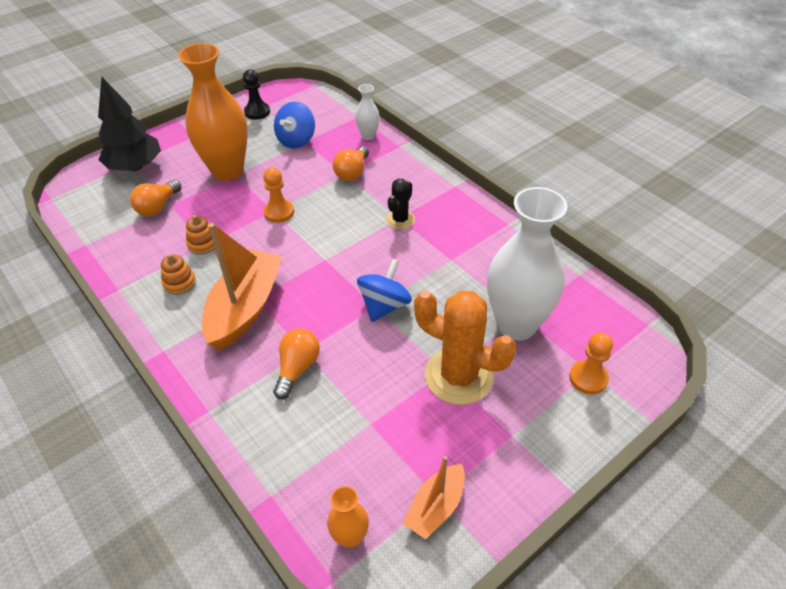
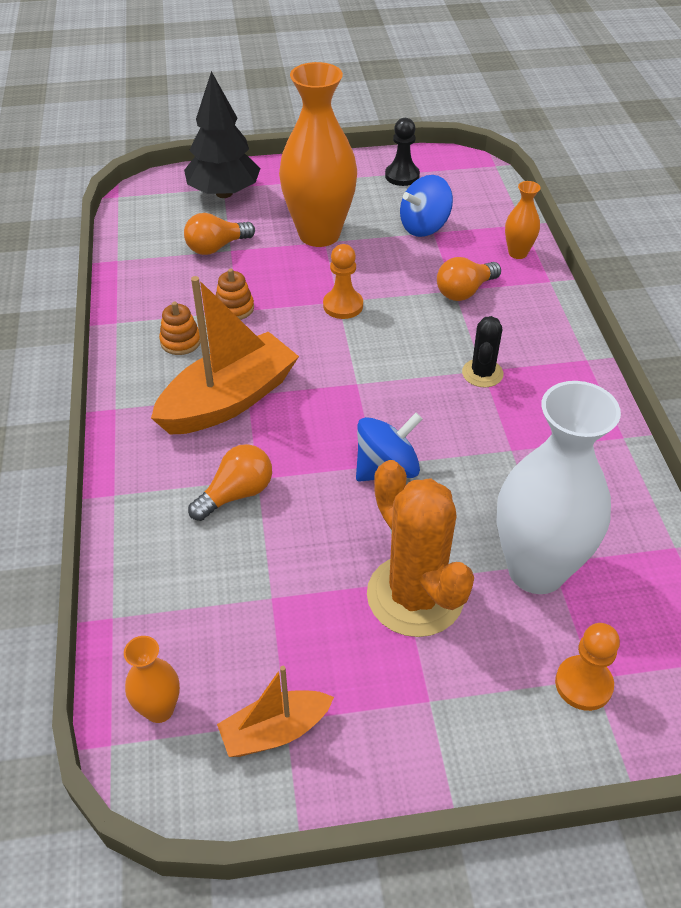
camera: 30 degrees right, 0 degrees up
(368, 136) = (518, 253): white vase -> orange vase
(400, 220) = (482, 373): black cactus -> black cactus turned 45 degrees counterclockwise

